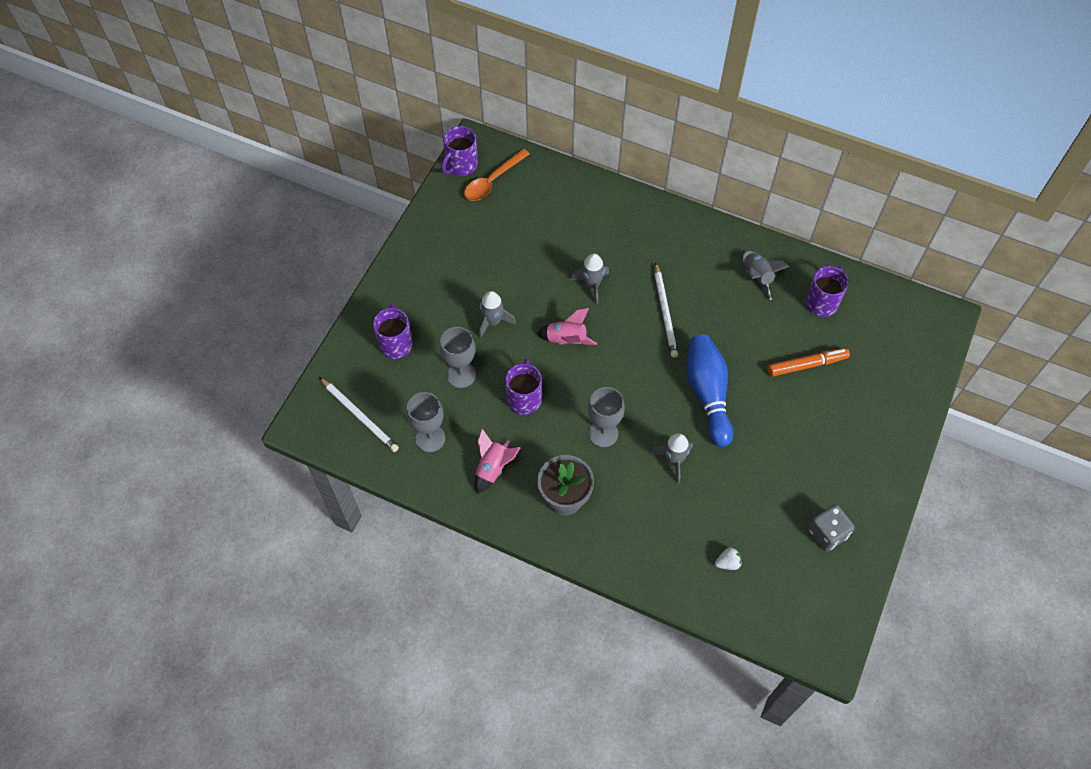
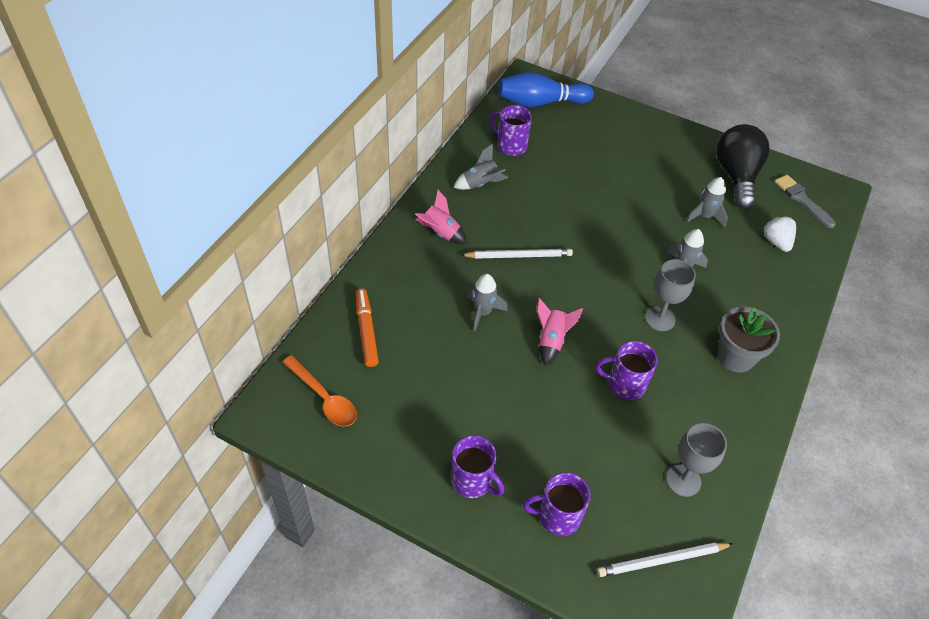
camera: 90 degrees left, 10 degrees down
(360, 416) = (662, 560): white pencil -> white pencil turned 150 degrees counterclockwise
(461, 165) = (293, 431): purple mug -> purple mug (473, 481)
(461, 375) = (599, 445): grey goblet -> none
(493, 322) = (528, 409): grey rocket -> grey rocket (705, 216)
(493, 468) = (711, 418): pink rocket -> pink rocket (440, 233)
(708, 394) = (610, 235): blue bowling pin -> blue bowling pin (540, 102)
(728, 563) = (776, 242): white strawberry -> white strawberry, size x1.53
(803, 604) = (802, 200): none -> grey brush
(807, 365) = (576, 165): orange marker -> orange marker (366, 331)
(827, 533) = (736, 176): grey dice -> black light bulb

